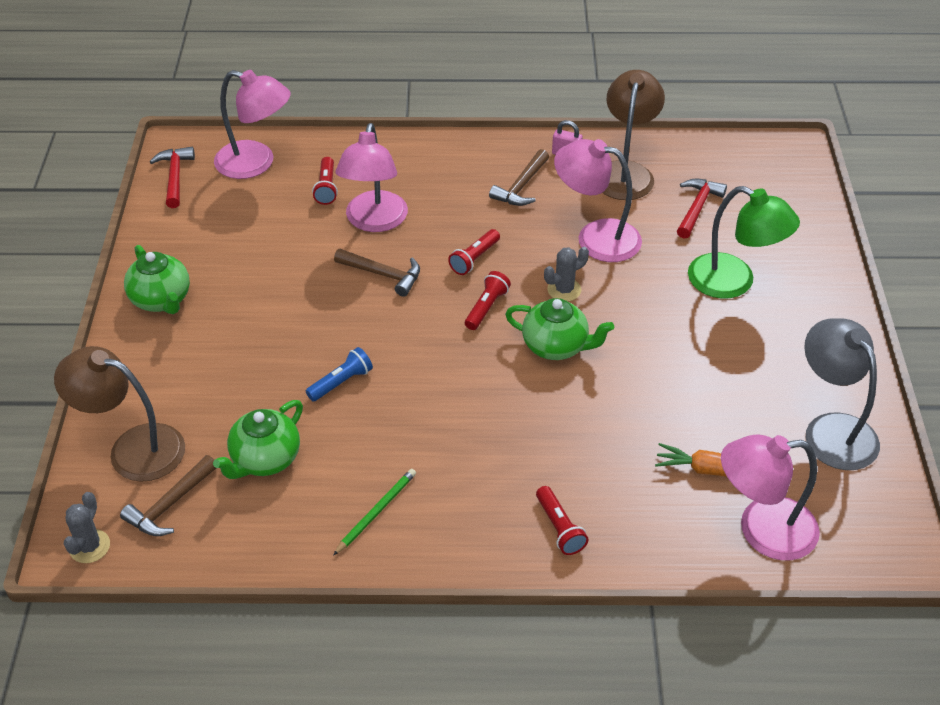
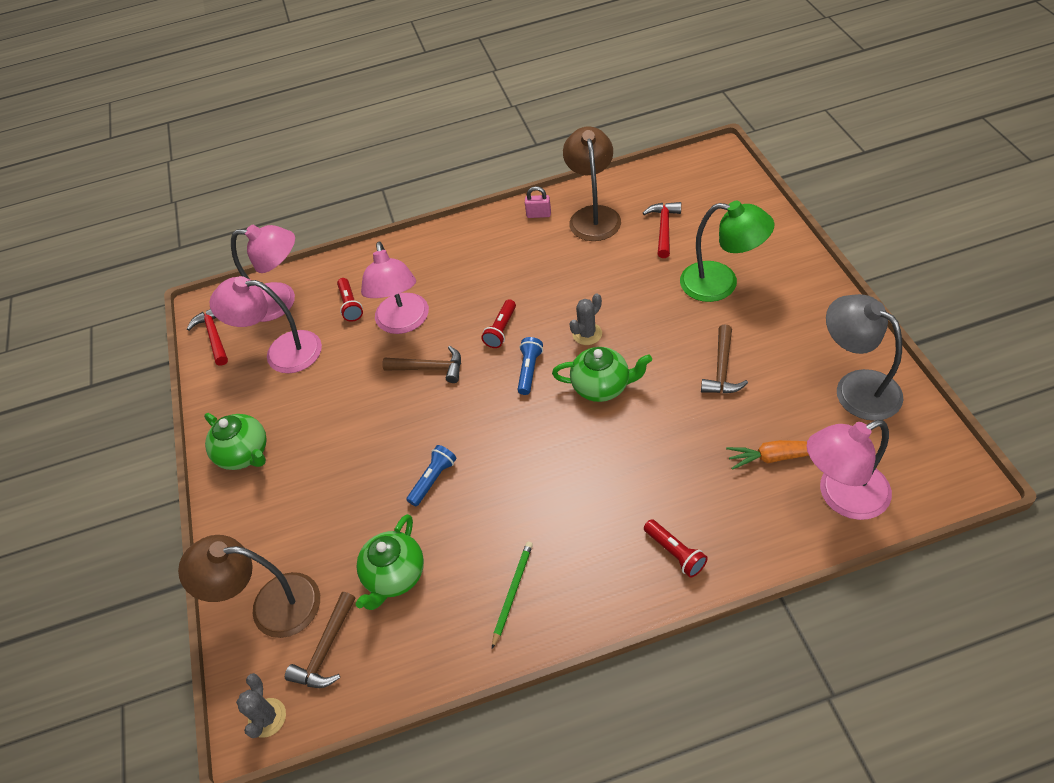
camera: 10 degrees left, 5 degrees up
(486, 308) = (529, 370): red flashlight -> blue flashlight
(521, 186) = (513, 254): brown hammer -> brown hammer (722, 369)
(595, 237) = (593, 279): pink lamp -> pink lamp (282, 352)

